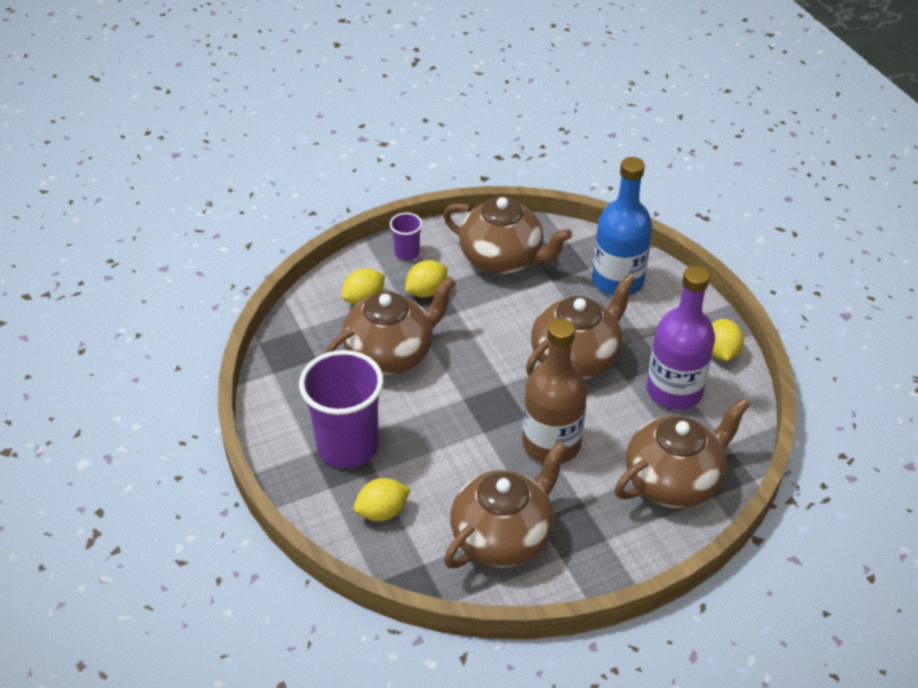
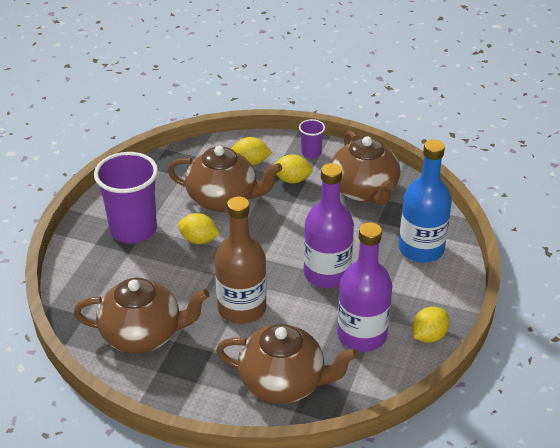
camera: 45 degrees right, 5 degrees down
(382, 512) = (102, 274): yellow lemon -> yellow lemon (199, 240)
(576, 358) = (327, 274): brown teapot -> purple bottle

